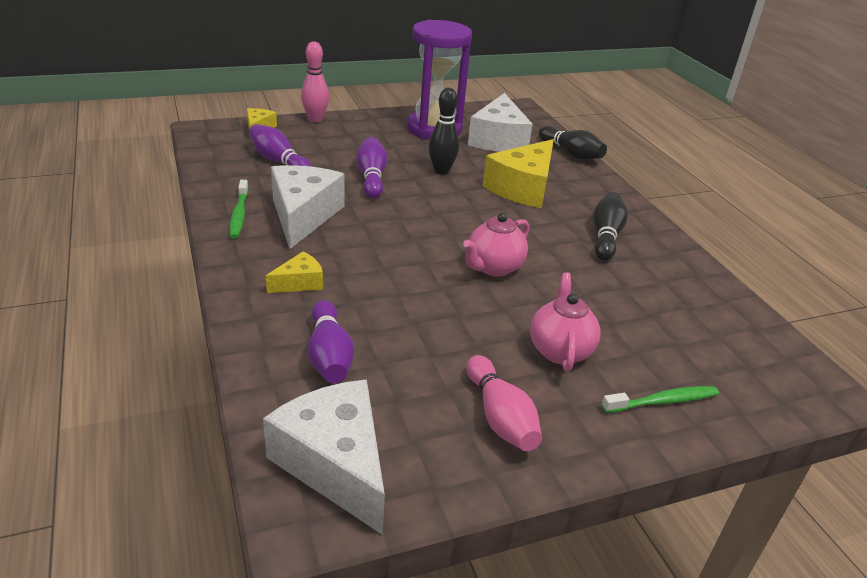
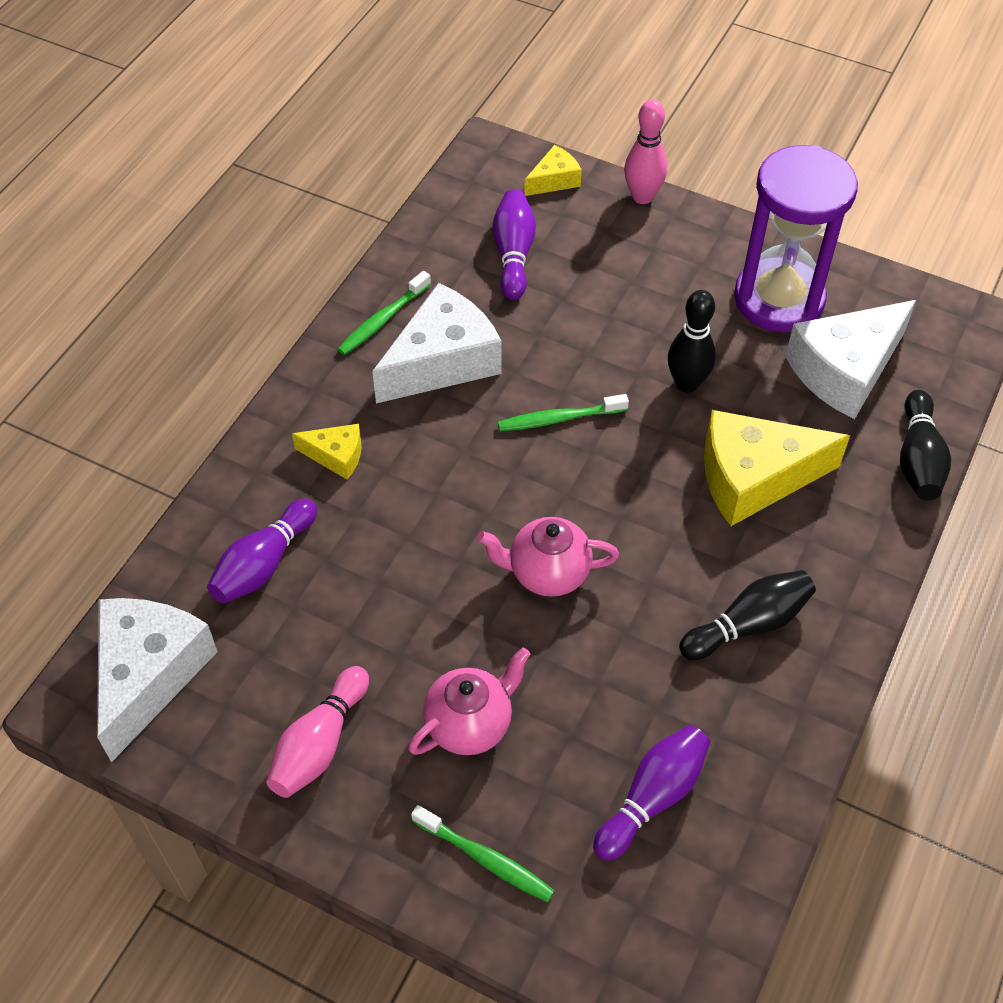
camera: 50 degrees right, 20 degrees up
(371, 177) = (586, 344): purple bowling pin -> purple bowling pin (652, 797)
(402, 209) = (559, 419): none -> green toothbrush

